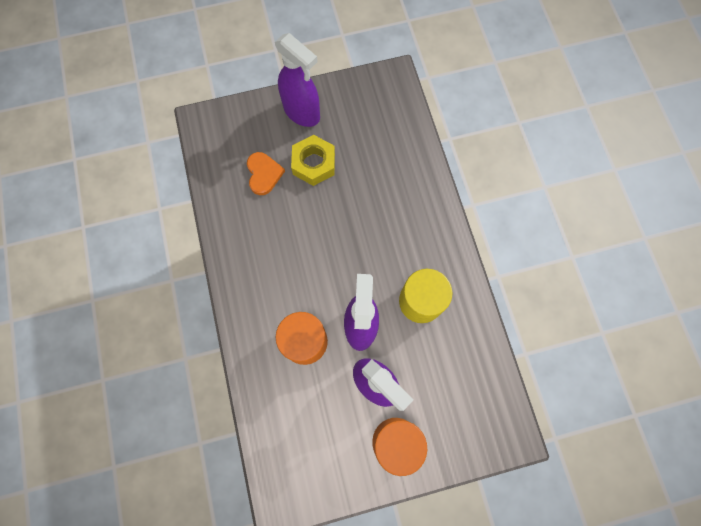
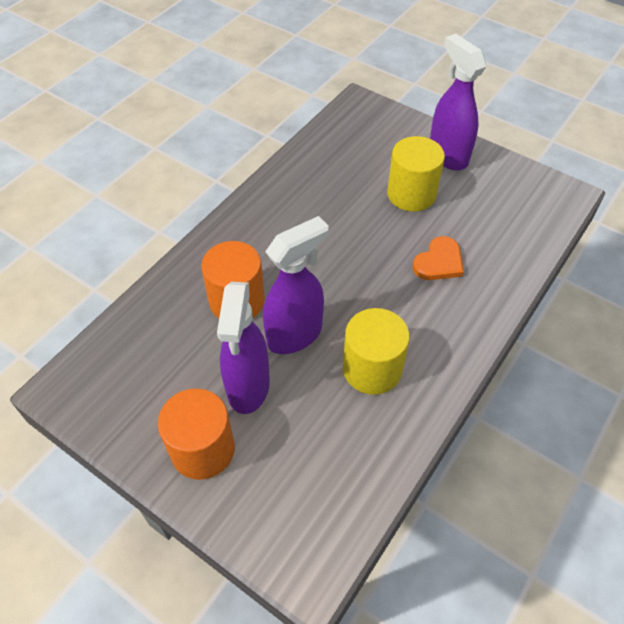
camera: 50 degrees right, 20 degrees down
(263, 174) = (361, 168): orange heart -> orange heart (439, 262)
(302, 113) = (447, 155): purple spray bottle -> purple spray bottle turned 150 degrees clockwise
(314, 164) = (411, 194): yellow nut -> yellow cylinder

